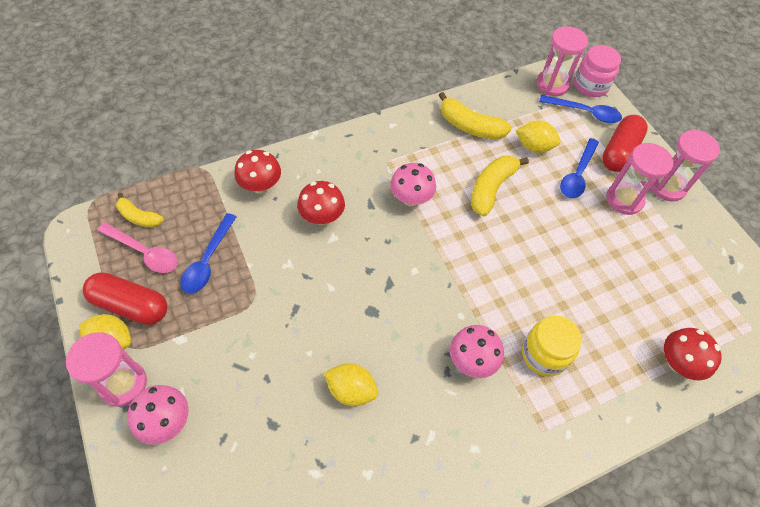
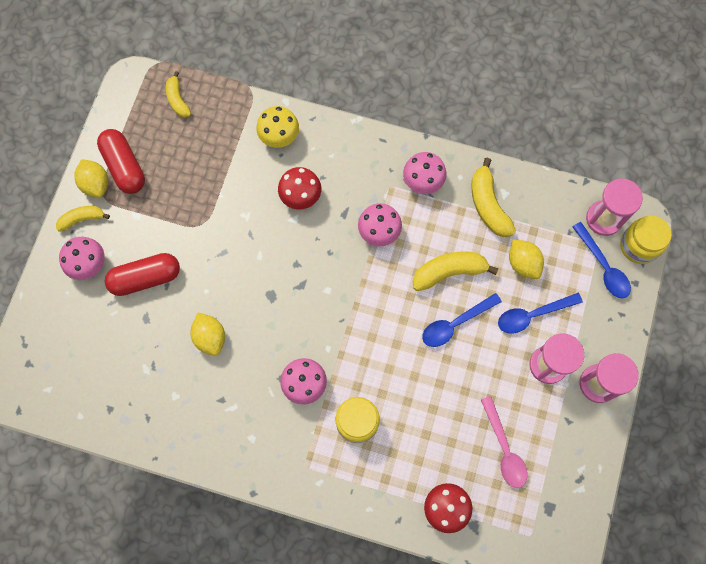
camera: 45 degrees right, 15 degrees up
(123, 384) = (82, 219): pink hourglass -> yellow banana
(144, 252) = (161, 132): pink spoon -> pink spoon (504, 448)
(208, 260) = (196, 170): blue spoon -> blue spoon (455, 323)
(260, 186) = (279, 136): red mushroom -> yellow mushroom
(407, 142) = (423, 181): none -> pink mushroom
(590, 85) = (639, 245): pink jar -> yellow jar
(619, 152) = (592, 324): red capsule -> red capsule (145, 278)

